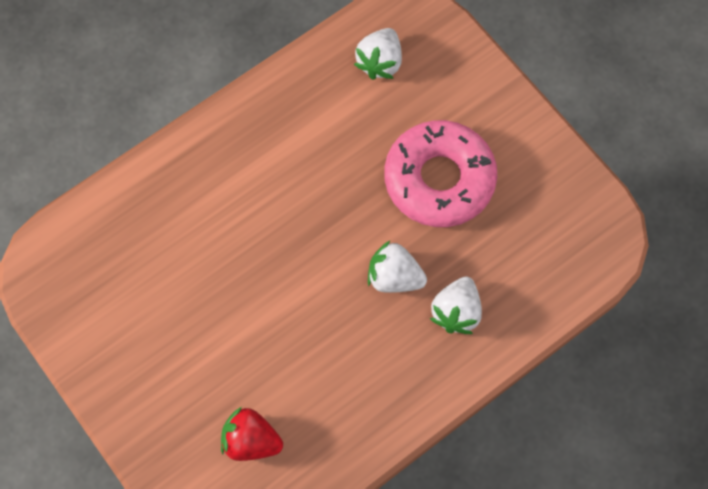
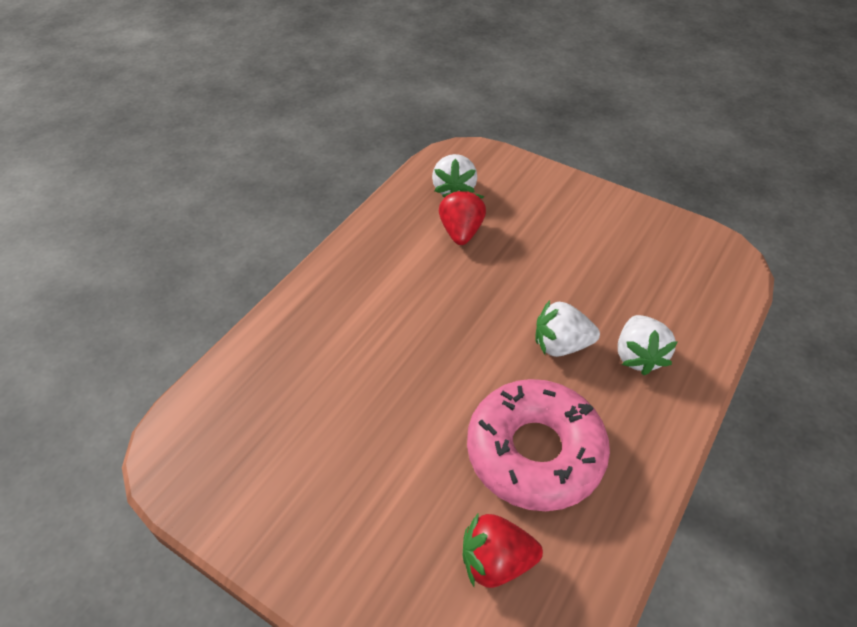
camera: 20 degrees left, 20 degrees down
(363, 119) = (461, 232): none -> red strawberry
(439, 179) = (555, 256): pink donut -> pink donut (535, 452)

